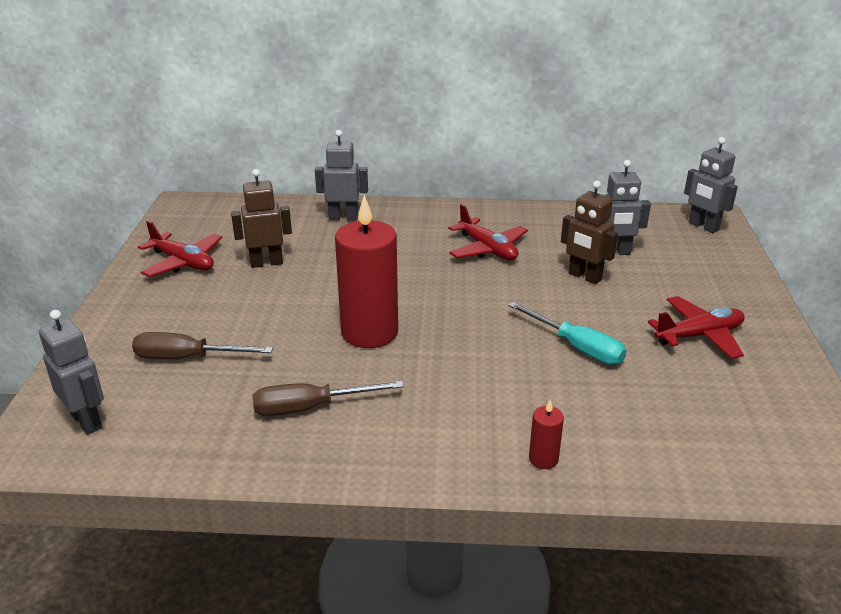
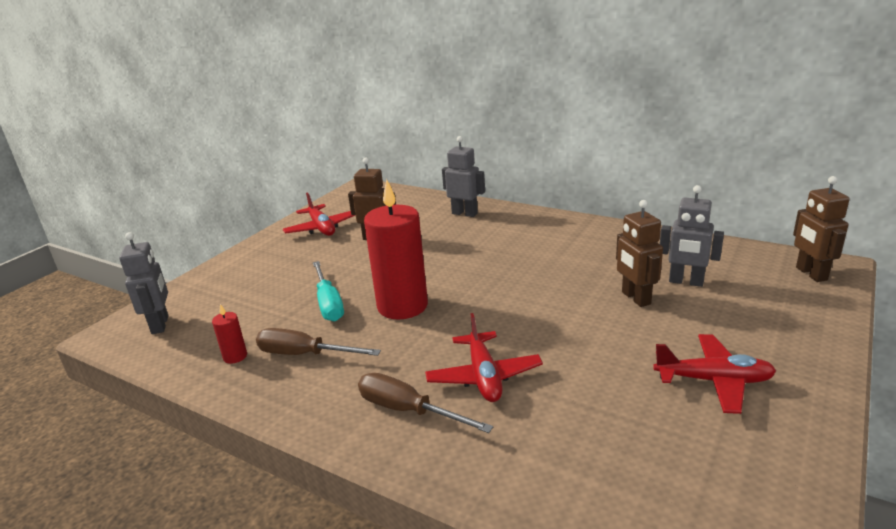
camera: 30 degrees right, 5 degrees down
(187, 358) = (260, 296): brown screwdriver -> brown screwdriver (408, 410)
(487, 249) = (563, 257): red plane -> red plane (484, 376)
(543, 459) = (447, 455): red candle -> red candle (235, 356)
(577, 347) = (571, 361): turquoise screwdriver -> turquoise screwdriver (328, 303)
(703, 226) = (810, 274): grey robot -> brown robot

